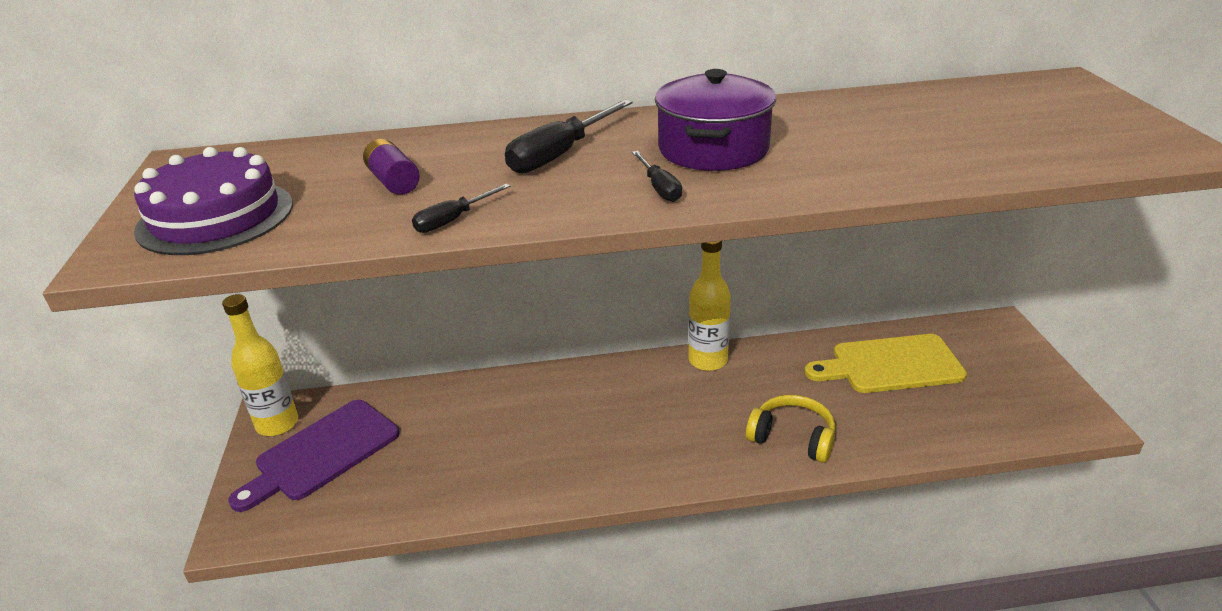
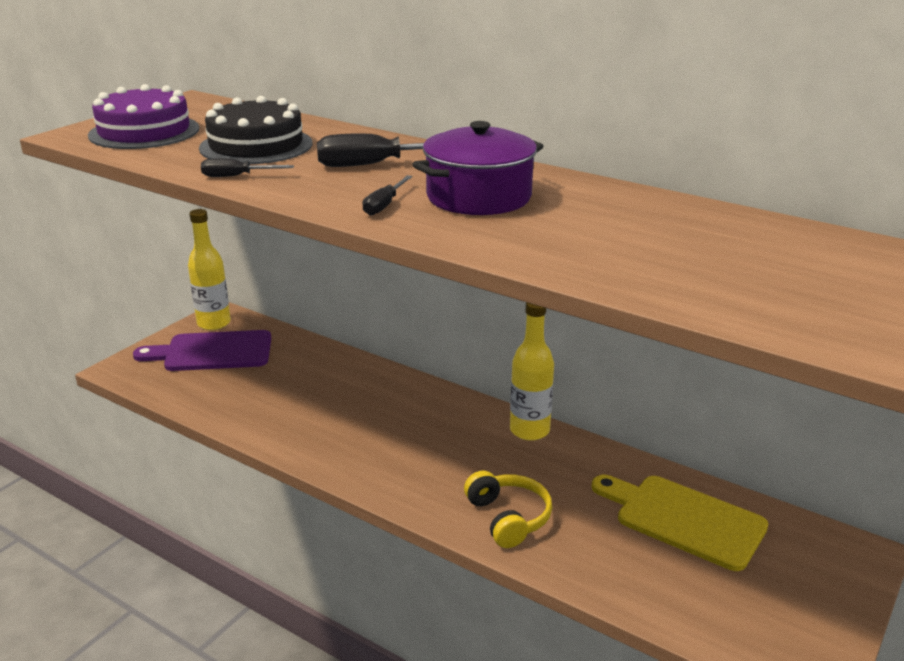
camera: 40 degrees right, 5 degrees down
(393, 182) = (256, 145): purple battery -> black cake

